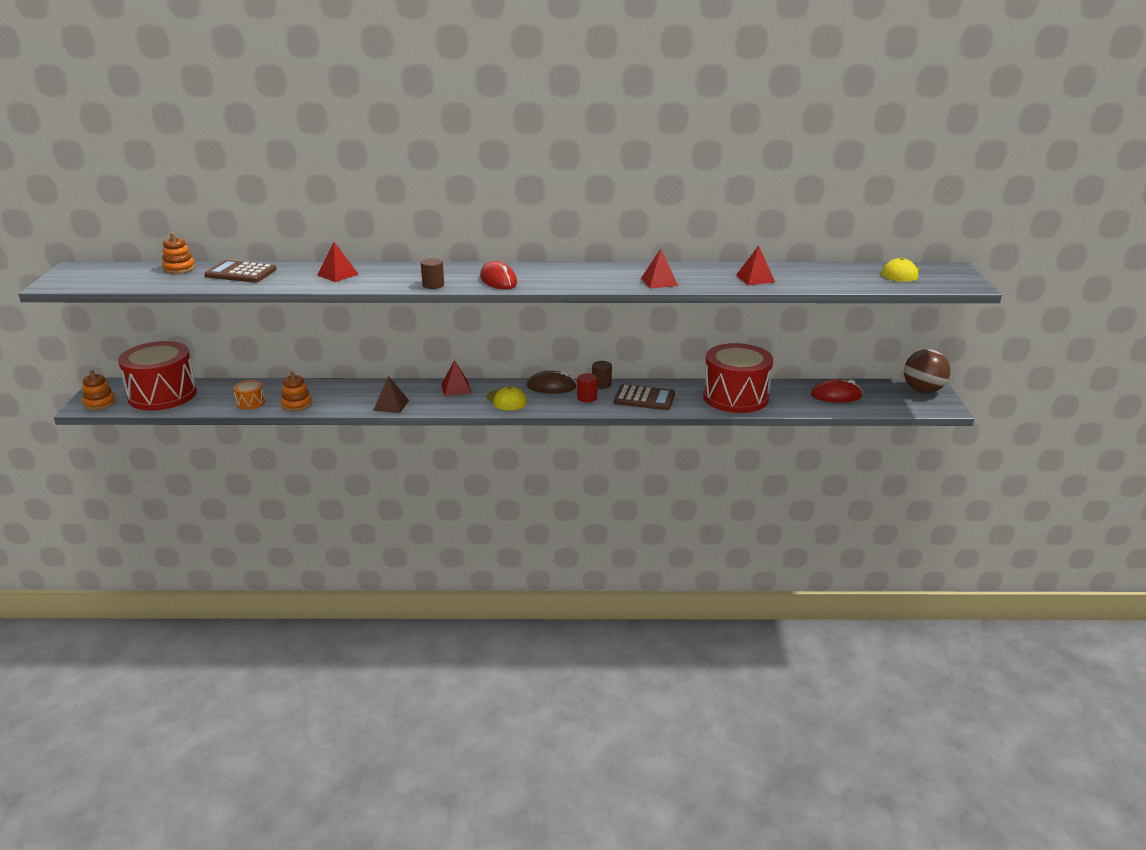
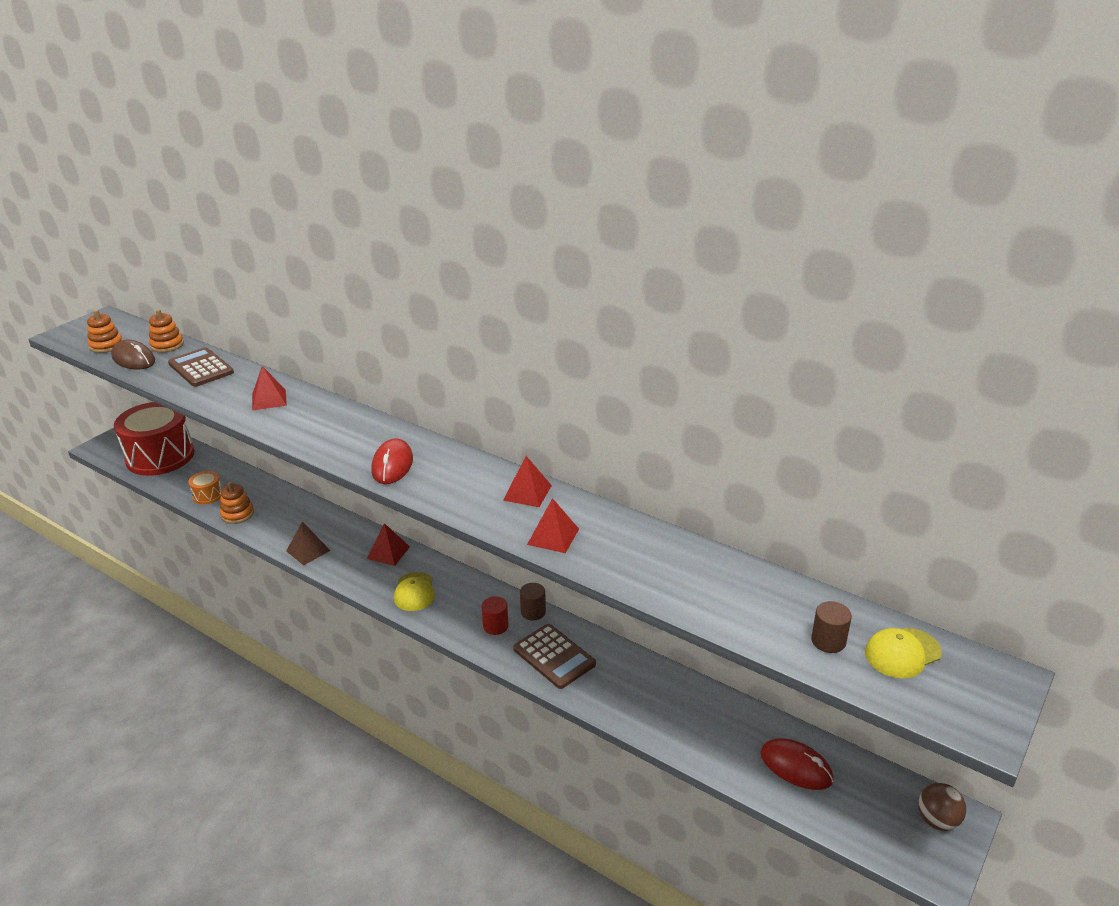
camera: 35 degrees right, 5 degrees up
(100, 403) = (110, 448): orange stacking toy -> orange stacking toy (106, 345)
(433, 285) = (324, 449): brown cylinder -> brown cylinder (828, 641)
(551, 387) = (479, 592): brown mouse -> brown mouse (133, 359)
(735, 397) = (661, 706): red drum -> none
(755, 278) = (677, 578): red pyramid -> red pyramid (527, 492)
(923, 390) = (937, 820): brown ball -> brown ball, size x0.64

